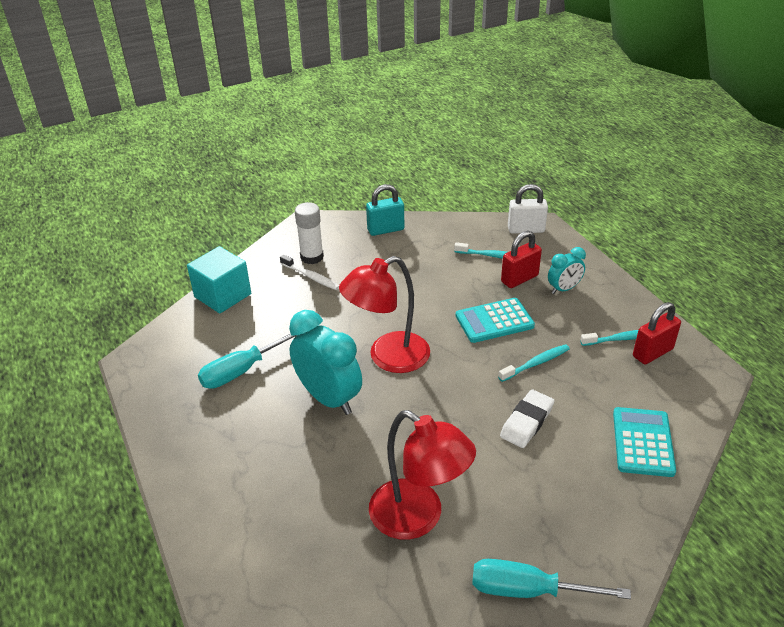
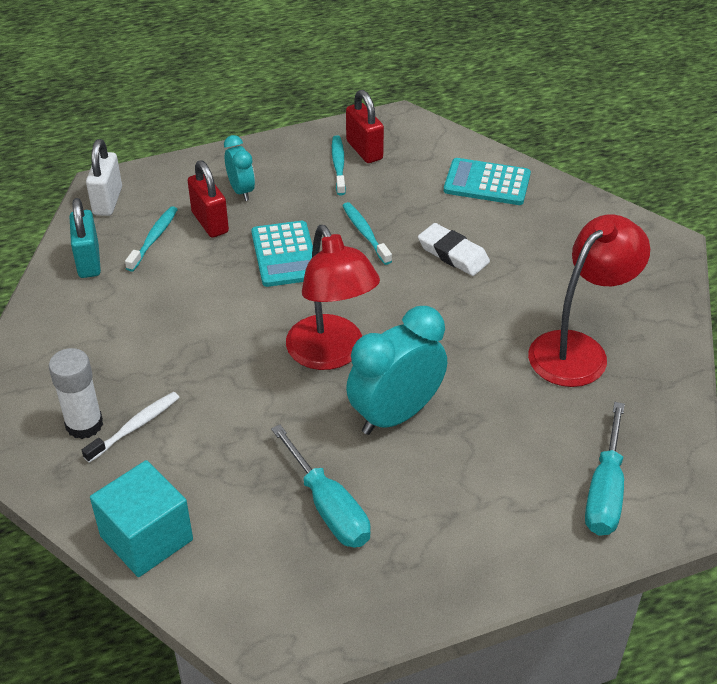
camera: 85 degrees left, 5 degrees up
(385, 230) = (47, 336): turquoise padlock -> turquoise padlock (89, 261)
(529, 590) = (657, 284): turquoise screwdriver -> turquoise screwdriver (605, 490)

